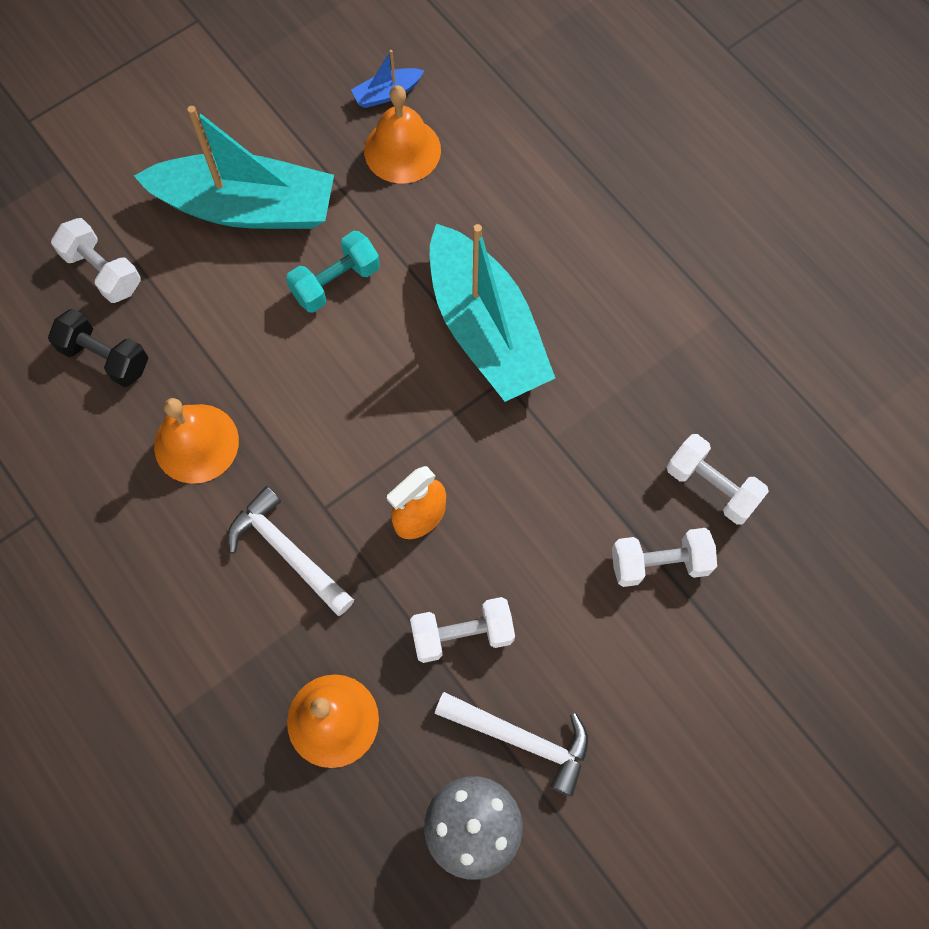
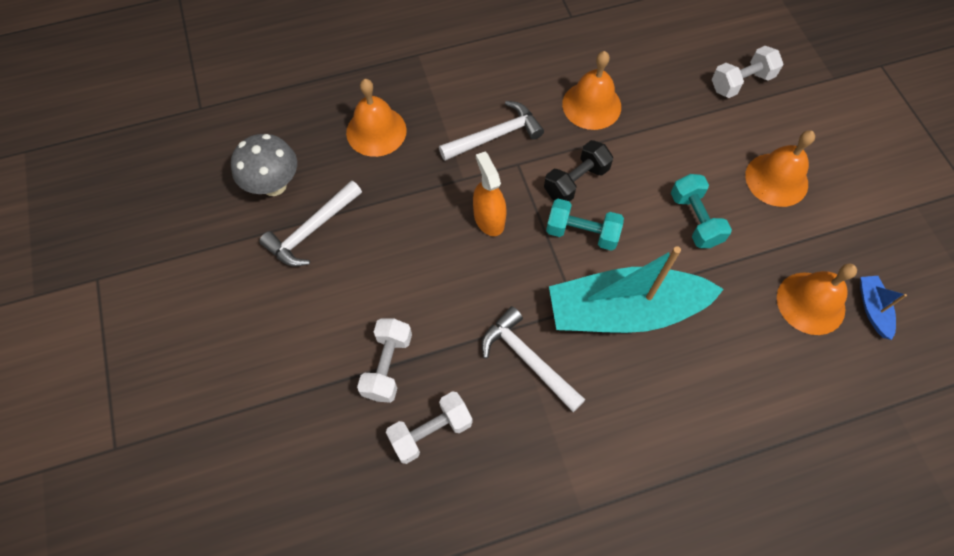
camera: 110 degrees right, 5 degrees down
(105, 357) = (672, 70): black dumbbell -> black dumbbell (576, 181)
(247, 207) = (776, 179): turquoise boat -> orange bell
(400, 401) = (582, 233): none -> turquoise dumbbell
(462, 634) = (396, 218): white dumbbell -> none
(586, 412) = (528, 359): none -> white hammer

